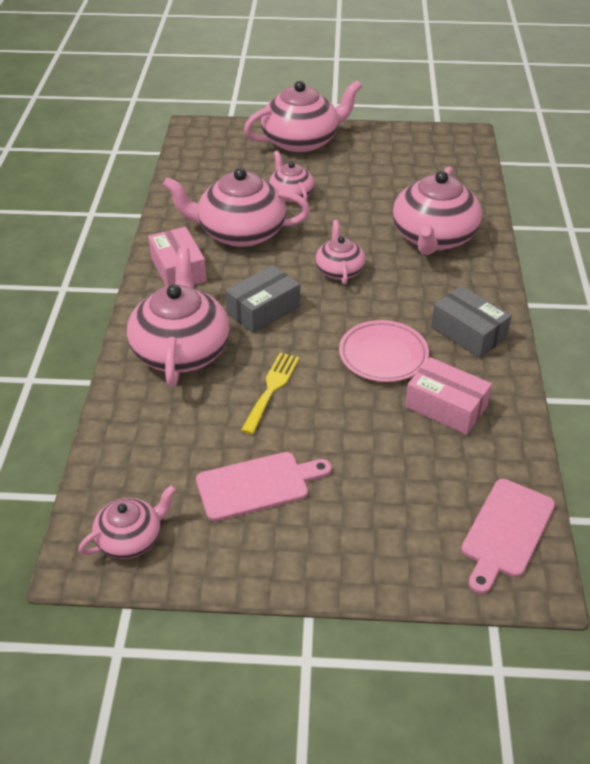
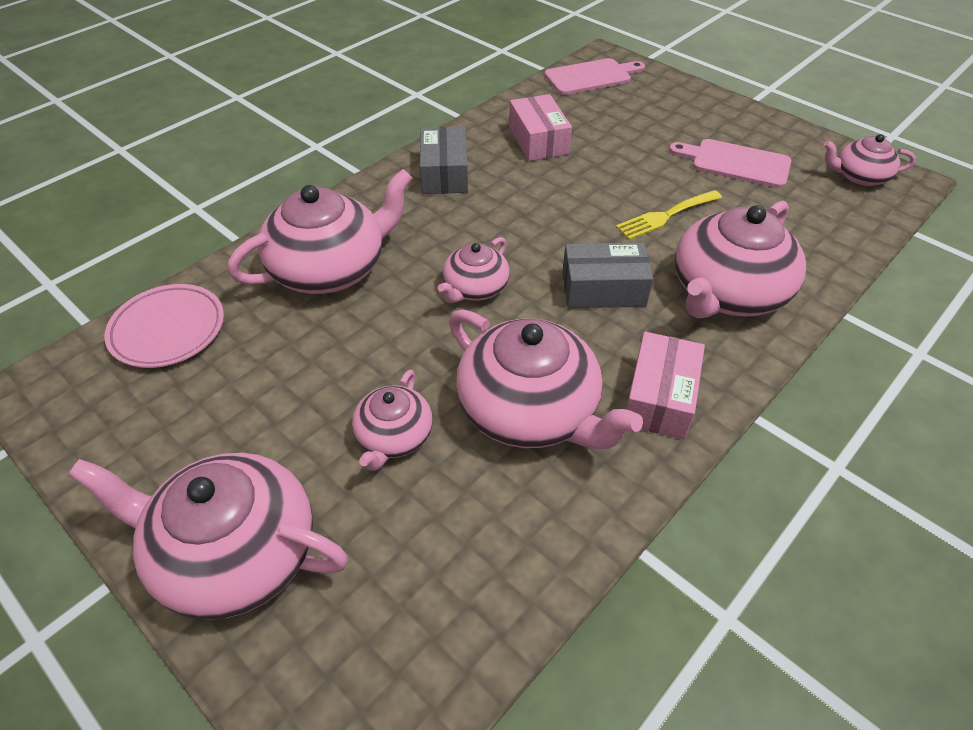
camera: 140 degrees left, 5 degrees up
(383, 355) = (538, 193): pink plate -> pink plate (168, 330)

